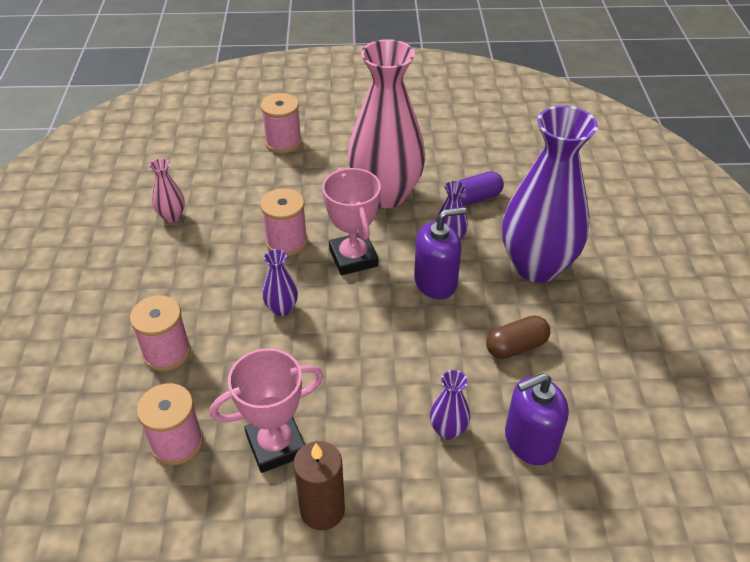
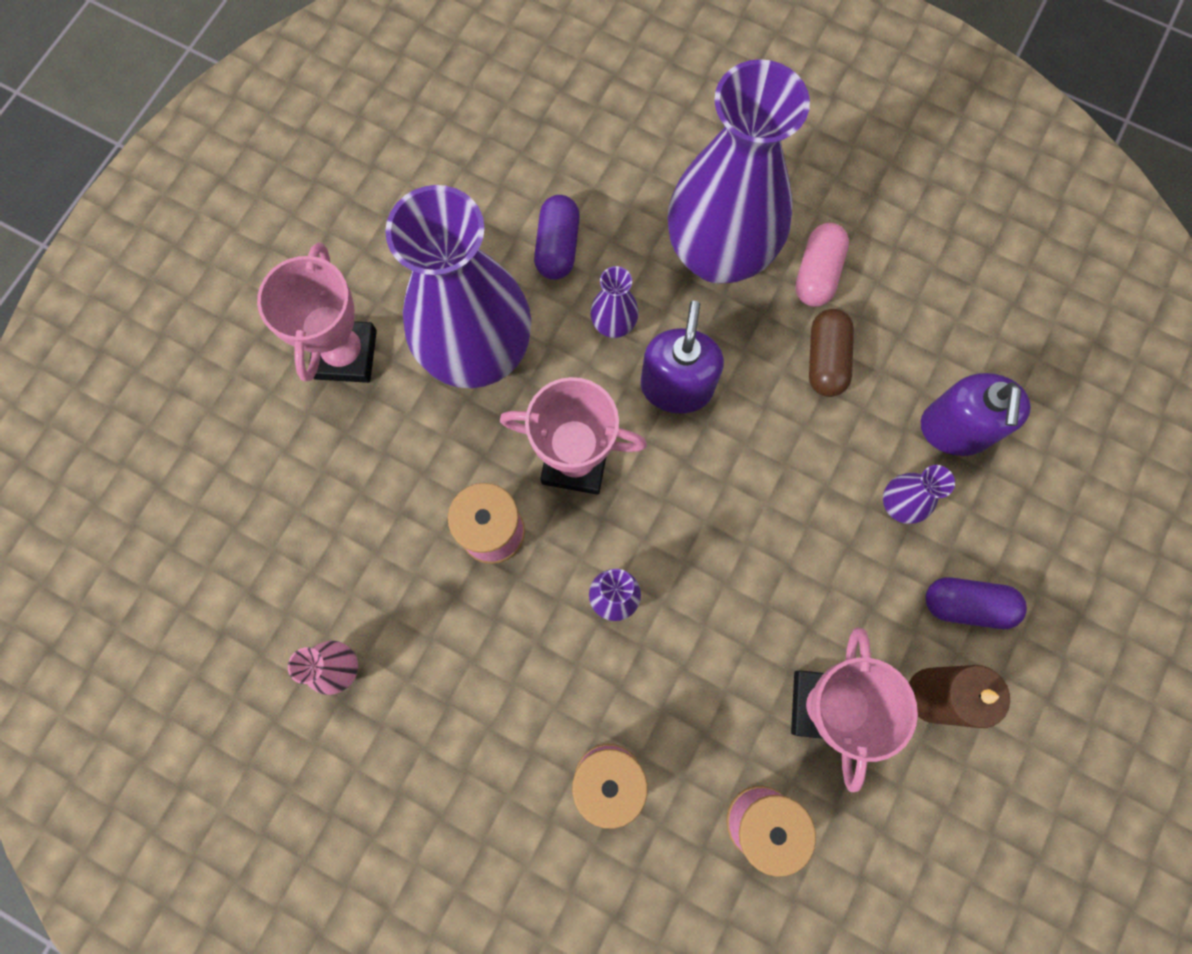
camera: 60 degrees left, 30 degrees up
(283, 142) = (270, 431): pink spool -> none
(344, 149) = (345, 354): none -> pink trophy
(386, 194) = (478, 353): pink vase -> purple vase
(404, 504) = (966, 605): none -> purple capsule
(570, 318) = (817, 273): none -> pink capsule

